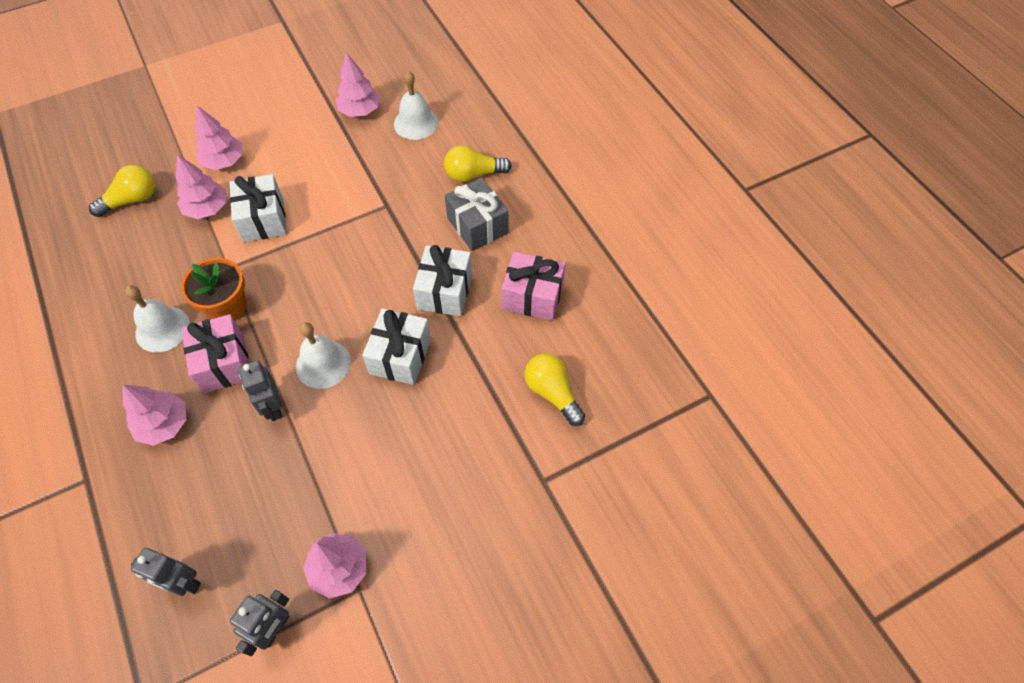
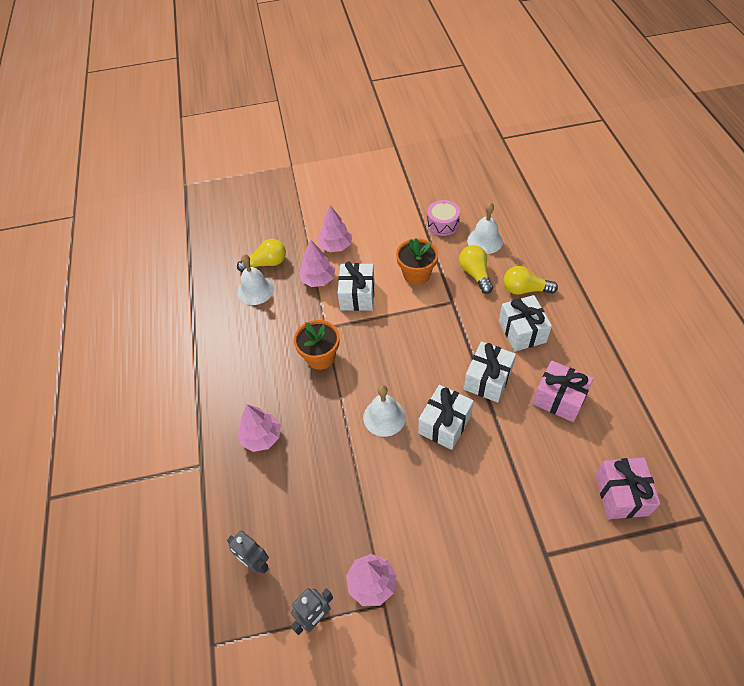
camera: 20 degrees right, 5 degrees down
(162, 329) = (272, 364): white bell -> white bell (255, 290)
(223, 363) = (311, 400): pink gift -> pink gift (621, 494)
(273, 407) = (342, 442): grey robot -> none
(336, 179) = (416, 274): none -> orange flower pot
(360, 110) = (443, 224): pink tree -> pink drum
(477, 225) = (522, 331): grey gift -> white gift
(552, 393) = (564, 483): yellow light bulb -> yellow light bulb (475, 274)

